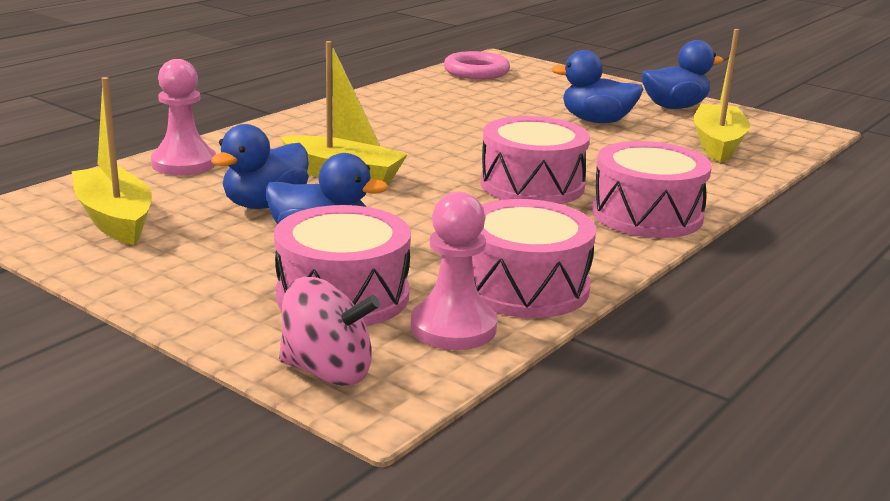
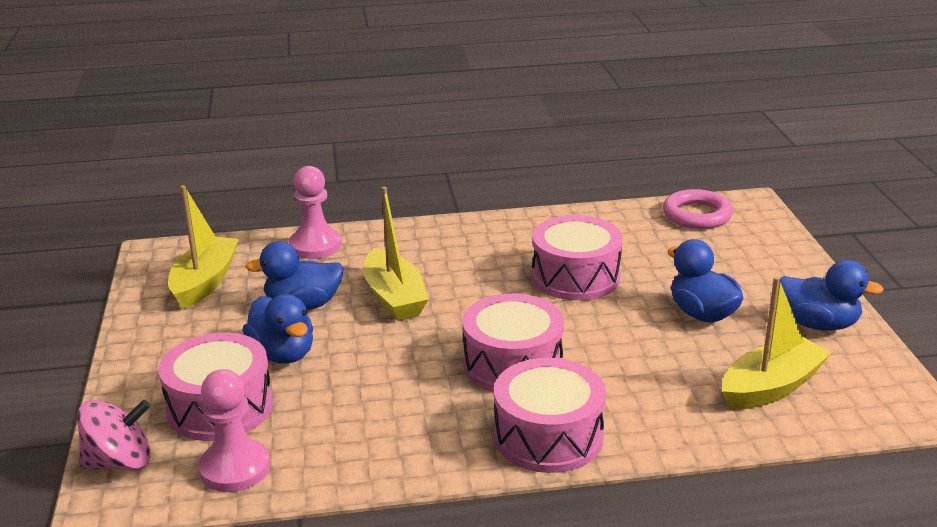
camera: 45 degrees right, 5 degrees up
(328, 372) = (120, 462): pink spinning top -> pink spinning top turned 75 degrees counterclockwise
(525, 287) = (335, 459): pink drum -> pink drum (575, 277)

